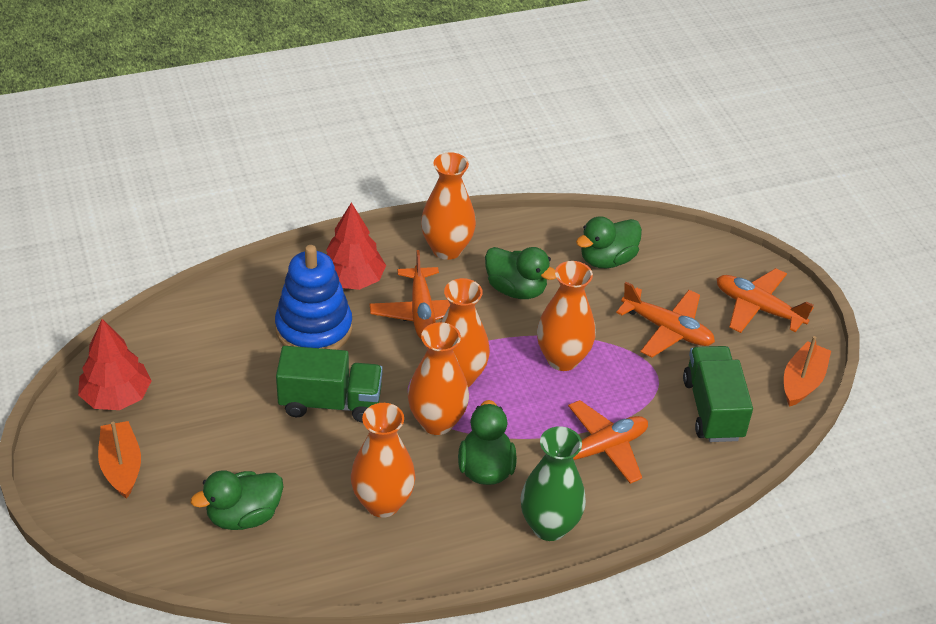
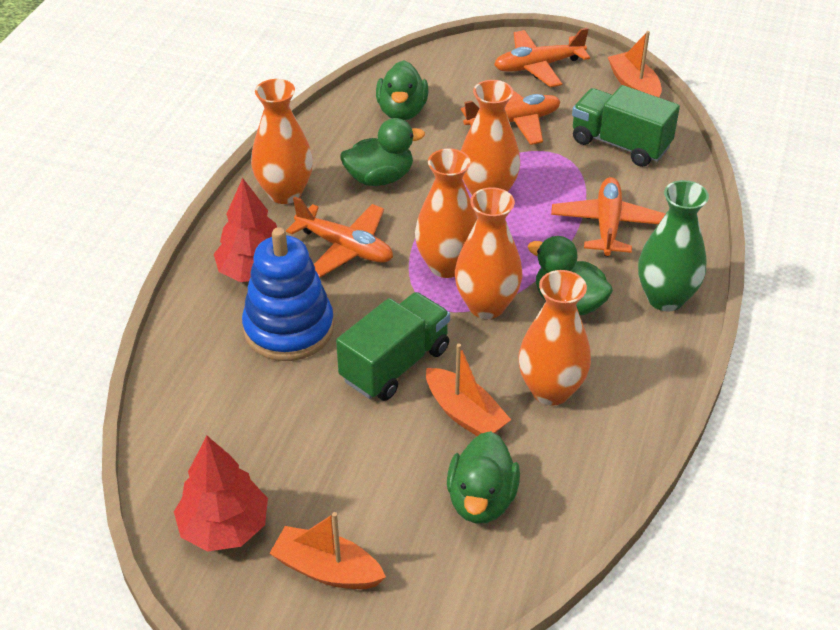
camera: 50 degrees left, 0 degrees up
(316, 466) = (465, 414): none -> orange boat

